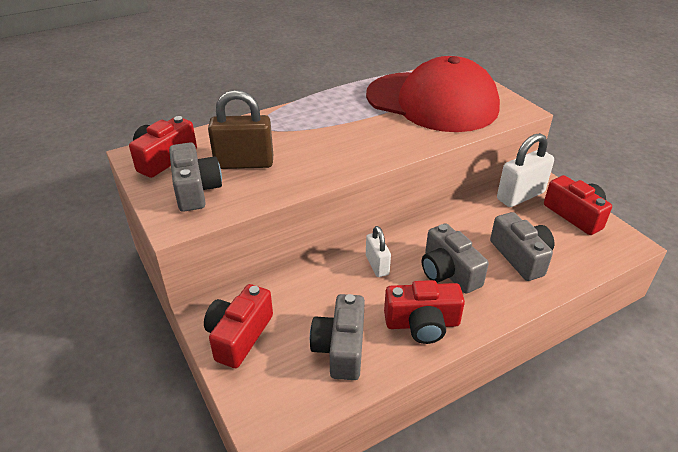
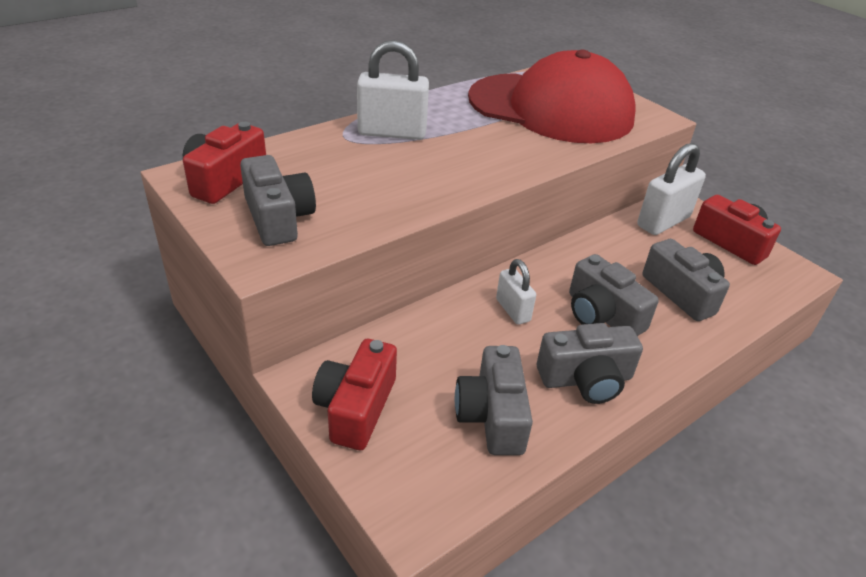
camera: 10 degrees left, 0 degrees up
(244, 163) = (335, 184): brown padlock -> none
(298, 122) = (392, 133): none -> white padlock
(422, 324) = (586, 379): red camera -> grey camera

